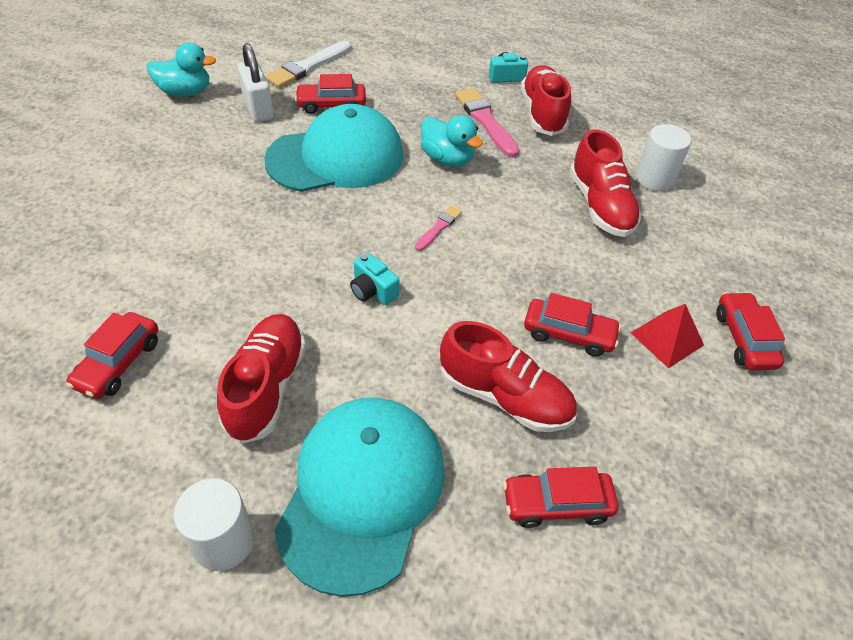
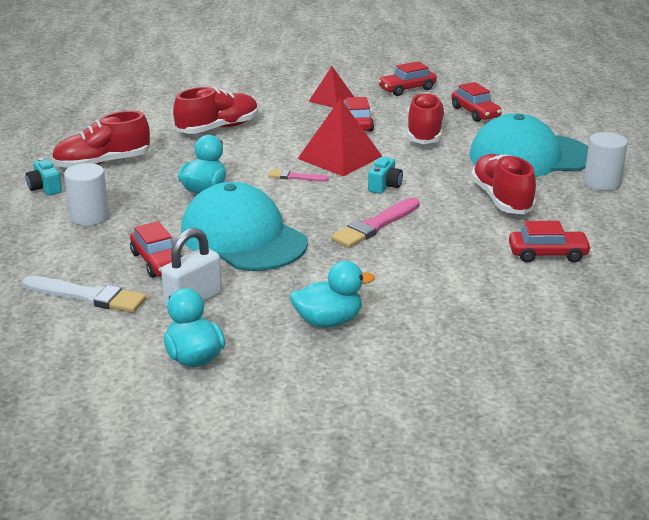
camera: 110 degrees left, 20 degrees down
(163, 164) = (328, 321): none -> turquoise duck
(266, 387) = (501, 199): red shoe -> red shoe turned 90 degrees clockwise
(471, 280) = (340, 157): none -> red pyramid
(485, 121) = (132, 184): pink brush -> pink brush (375, 225)
(654, 178) = (168, 115): white cylinder -> white cylinder (89, 217)
(744, 339) = (310, 82): red car -> red car (407, 89)

